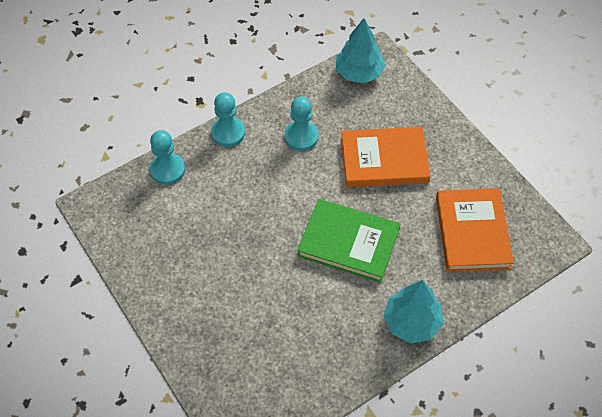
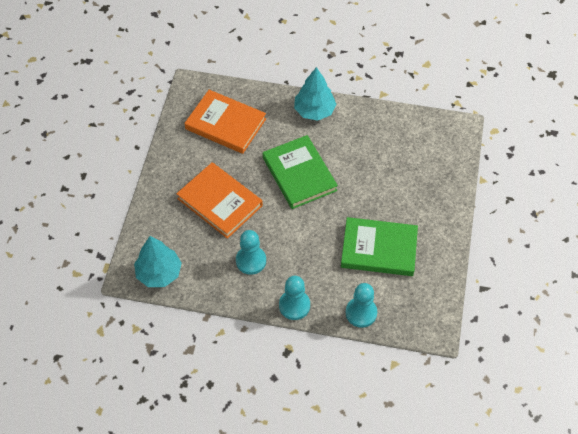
camera: 135 degrees left, 0 degrees up
(204, 234) = (379, 249): none -> green book
(472, 232) = (225, 124): orange book -> orange book turned 75 degrees clockwise

